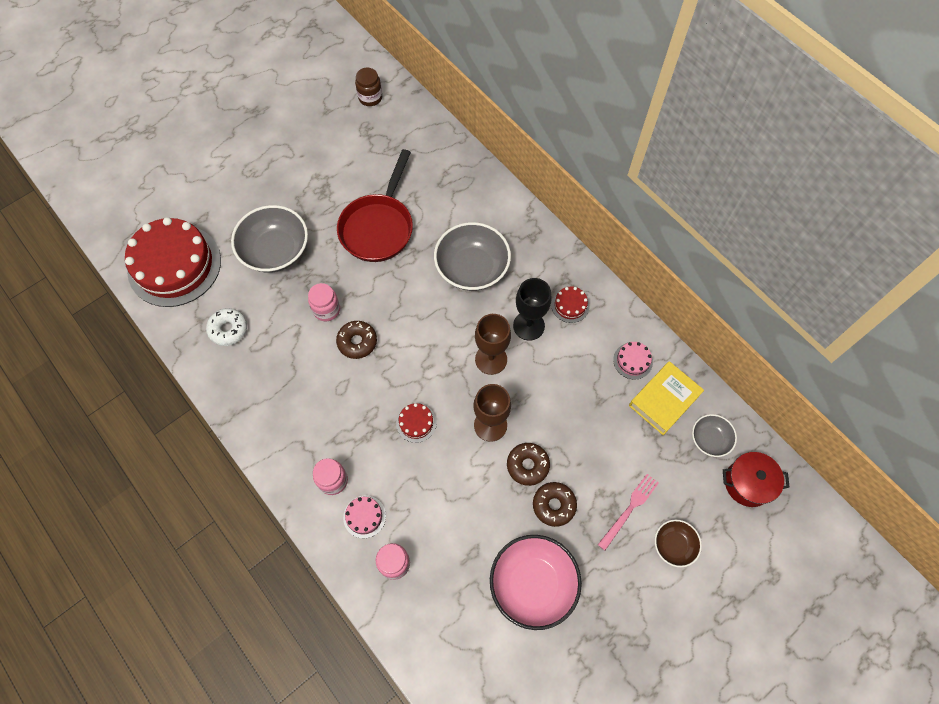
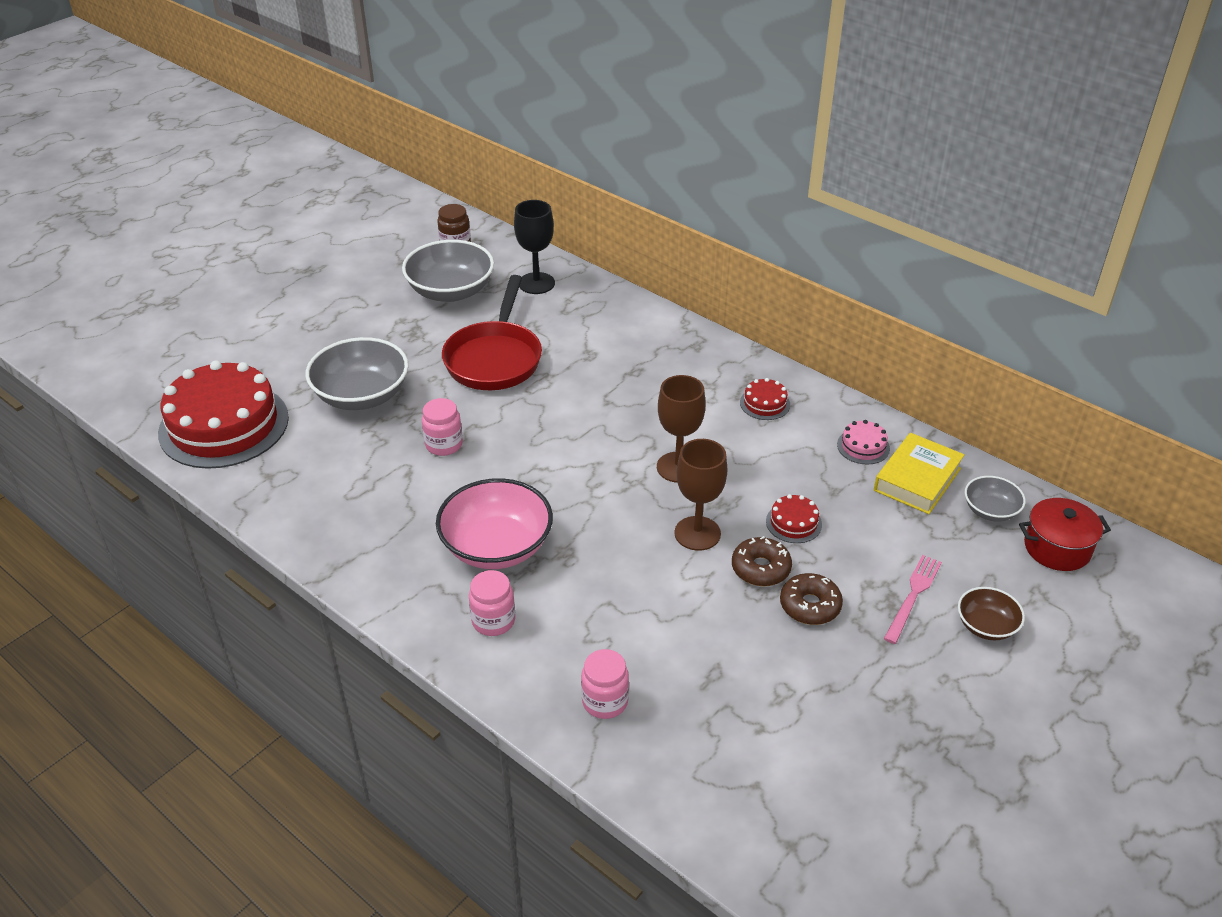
camera: 10 degrees left, 25 degrees down
(228, 329) = (311, 480): white donut -> none
(357, 342) = (493, 472): brown donut -> none
(364, 516) = (548, 654): pink cake -> none
(416, 423) = (595, 544): red cake -> red cake (793, 523)
(472, 268) = (627, 383): grey bowl -> grey bowl (451, 291)
(528, 326) = (717, 429): black goblet -> black goblet (536, 283)
(533, 584) = (809, 696): pink bowl -> pink bowl (496, 546)

